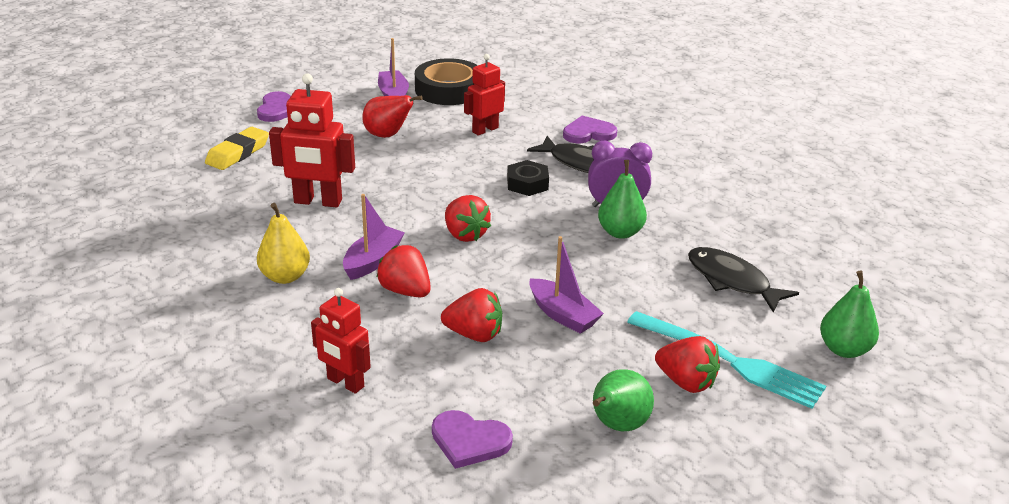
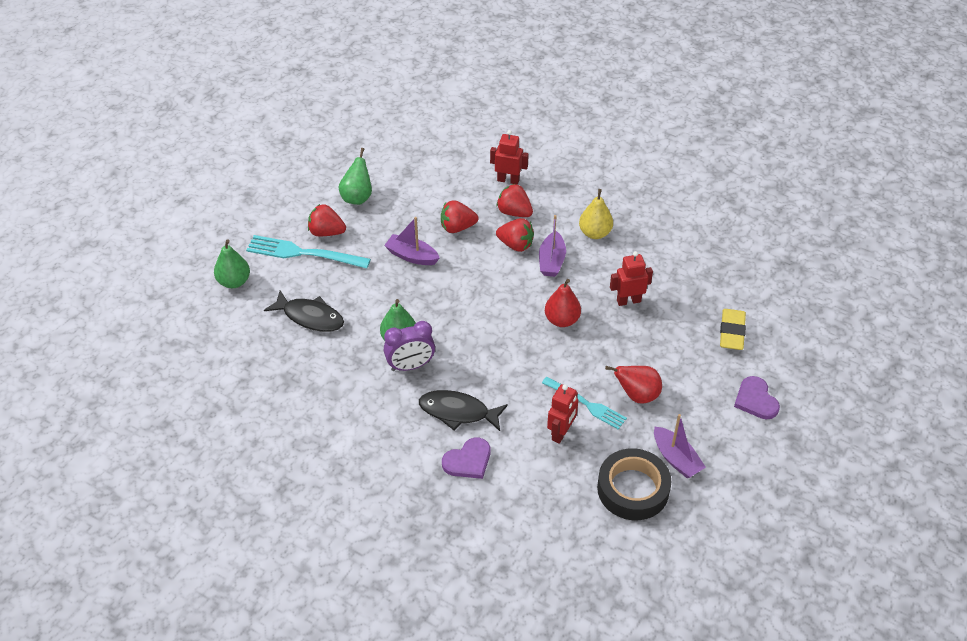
camera: 160 degrees right, 15 degrees up
(318, 202) = (628, 301): red robot -> red robot, size x0.66
(412, 204) = (562, 320): none -> red pear
(443, 141) = (587, 404): none -> turquoise fork
(465, 234) = (507, 302): red strawberry -> red strawberry (514, 212)
(469, 441) = (428, 169): purple heart -> none
(527, 184) = (489, 371): black nut -> none

